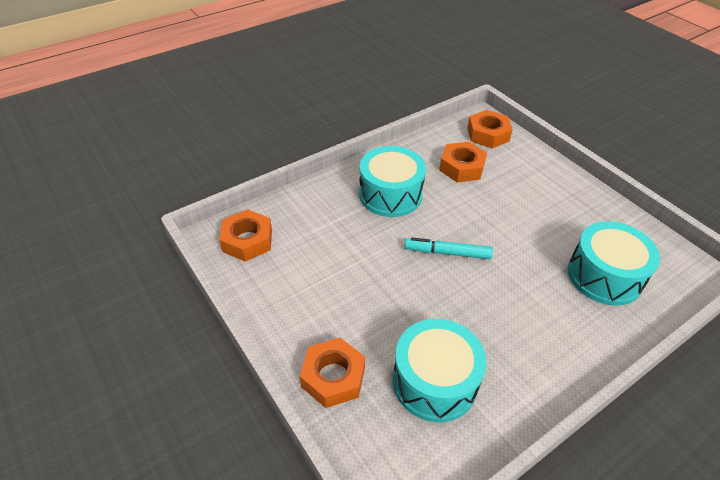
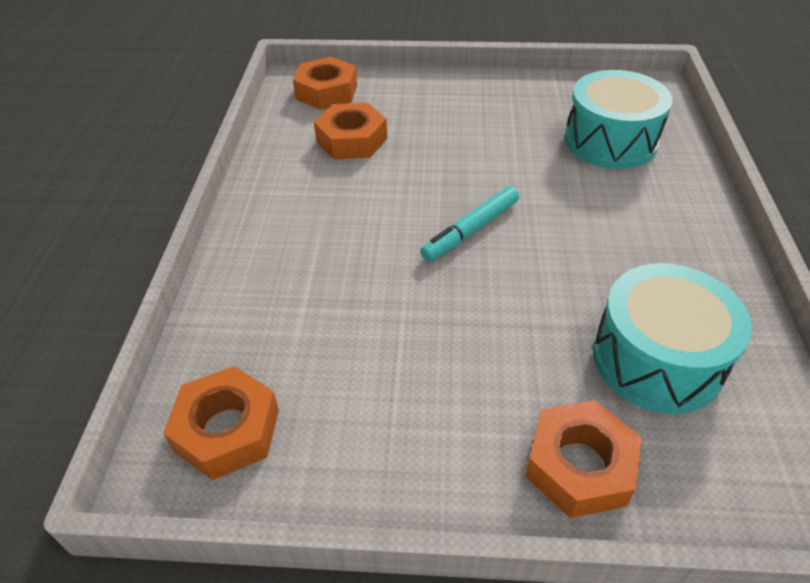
camera: 50 degrees left, 0 degrees up
(390, 194) = (322, 222): turquoise drum -> none

